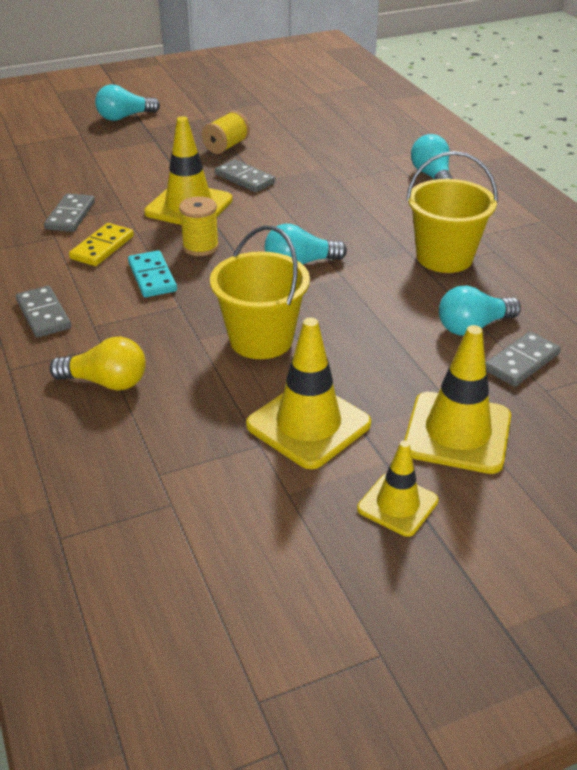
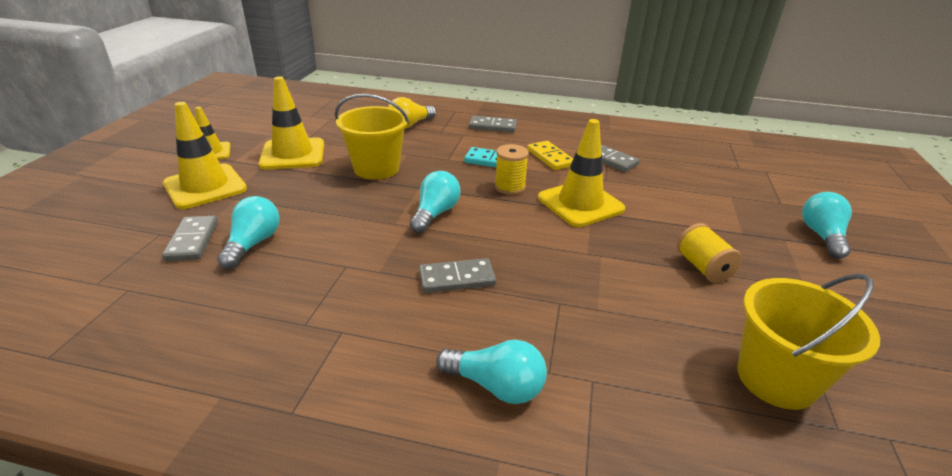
camera: 125 degrees right, 5 degrees down
(245, 179) = (611, 248): grey domino -> grey domino (457, 278)
(444, 257) = (342, 285): yellow bucket -> yellow bucket (776, 379)

